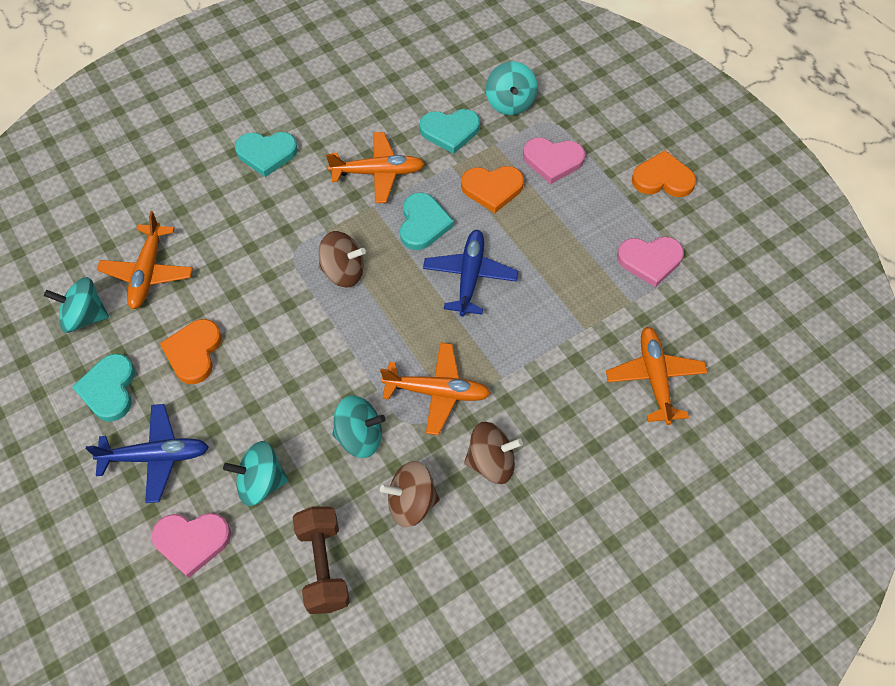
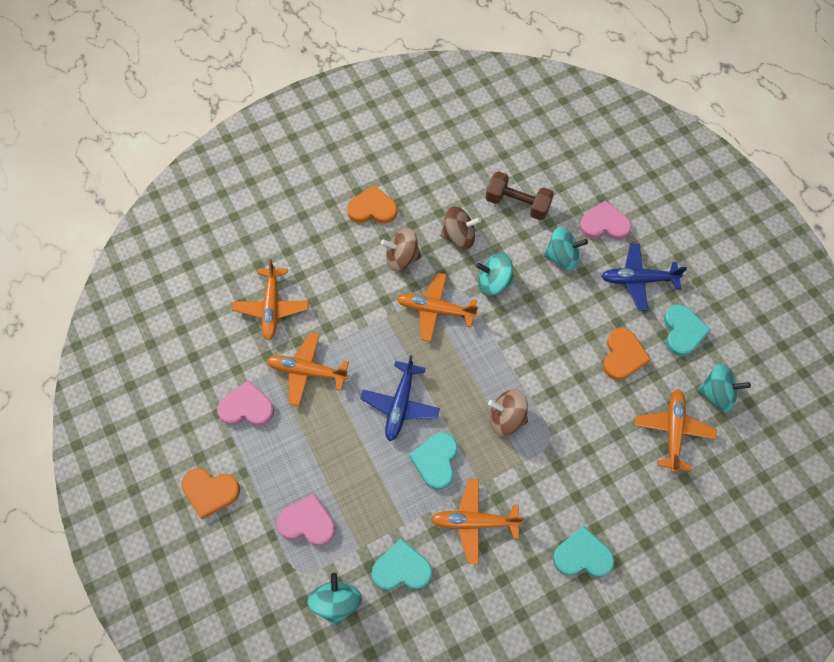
camera: 175 degrees left, 5 degrees up
(323, 566) = (517, 204): brown dumbbell -> brown dumbbell turned 60 degrees counterclockwise
(492, 189) = (369, 494): orange heart -> orange heart (372, 208)
(589, 304) = (307, 371): none -> orange plane

